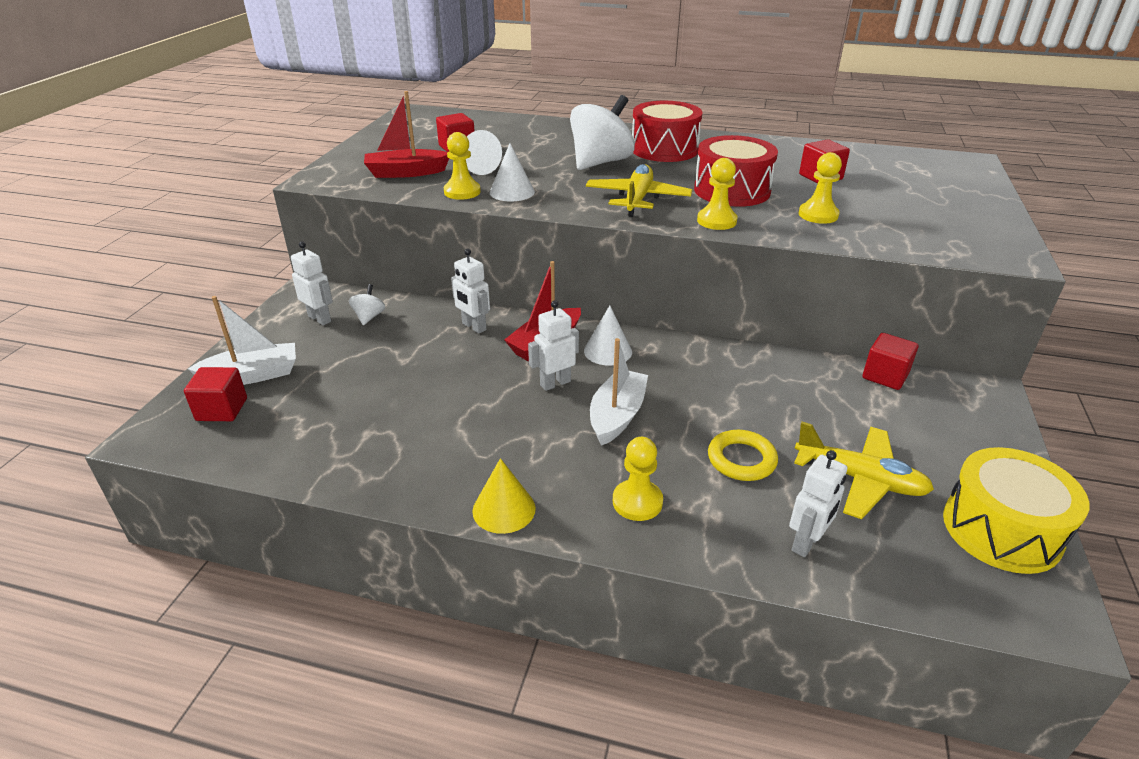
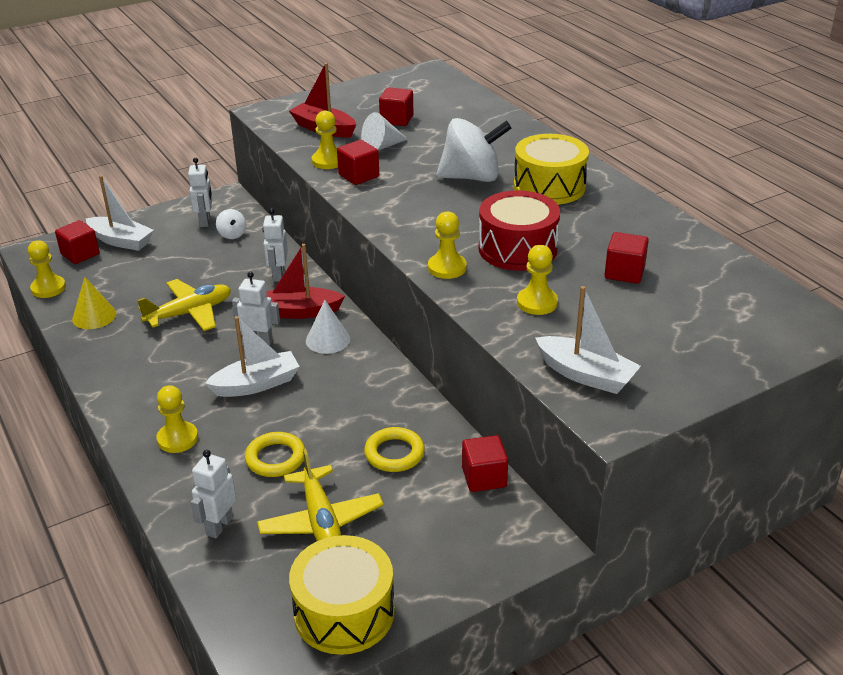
camera: 45 degrees right, 0 degrees up
(239, 459) = (48, 288): none -> yellow pawn
(369, 317) = (232, 234): white spinning top -> white spinning top turned 105 degrees clockwise
(504, 509) = (112, 395): yellow cone -> yellow cone (94, 316)
(512, 192) = (358, 176): white cone -> red cube
(637, 199) = (430, 222): yellow plane -> yellow plane (189, 313)
(664, 149) = (549, 187): red drum -> yellow drum
(806, 543) = (219, 526): white robot -> white robot turned 120 degrees clockwise
(808, 398) = (394, 453): none -> yellow ring
(940, 240) = (586, 375): none -> white boat

